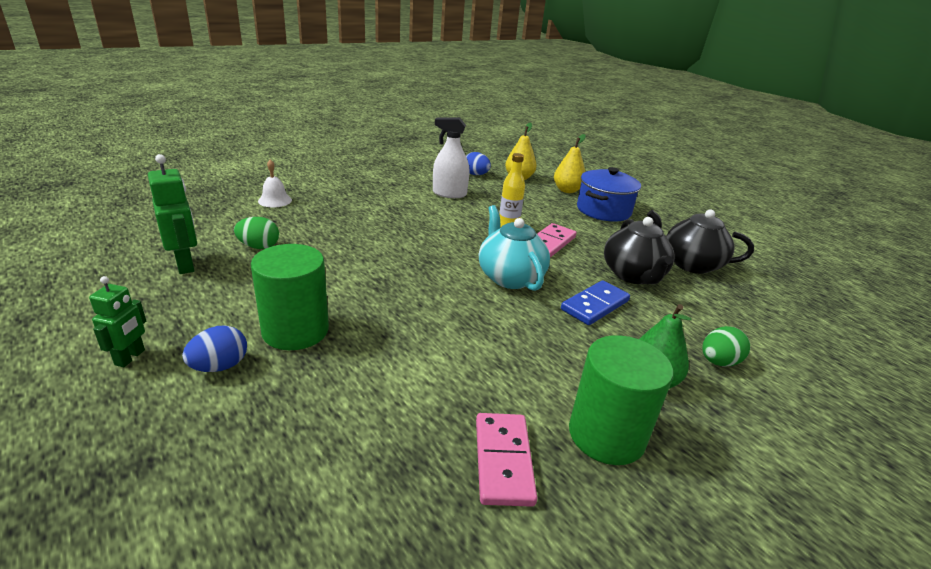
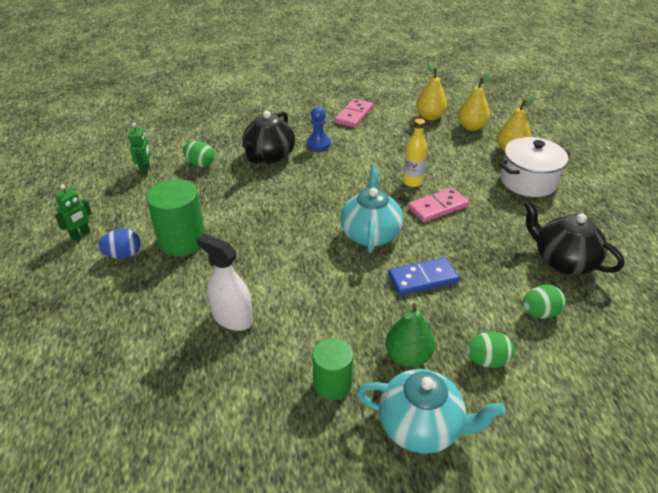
camera: 30 degrees right, 10 degrees up
(185, 265) = (145, 170): green robot -> green robot, size x0.65
(275, 200) = (237, 121): white bell -> none
(386, 209) = (318, 144): none -> blue pawn
(449, 194) = (386, 136): white spray bottle -> white spray bottle (232, 318)
(476, 174) = (430, 117): blue egg -> yellow pear
(503, 460) = (246, 375): pink domino -> pink domino (354, 115)
(603, 210) = (528, 181): blue pot -> white pot
(606, 435) = (332, 384): green cylinder -> green cylinder, size x0.65
(633, 275) = (489, 259): black teapot -> black teapot (269, 156)
(715, 309) = (539, 313): none -> green egg
(729, 446) = (421, 426): none -> turquoise teapot

